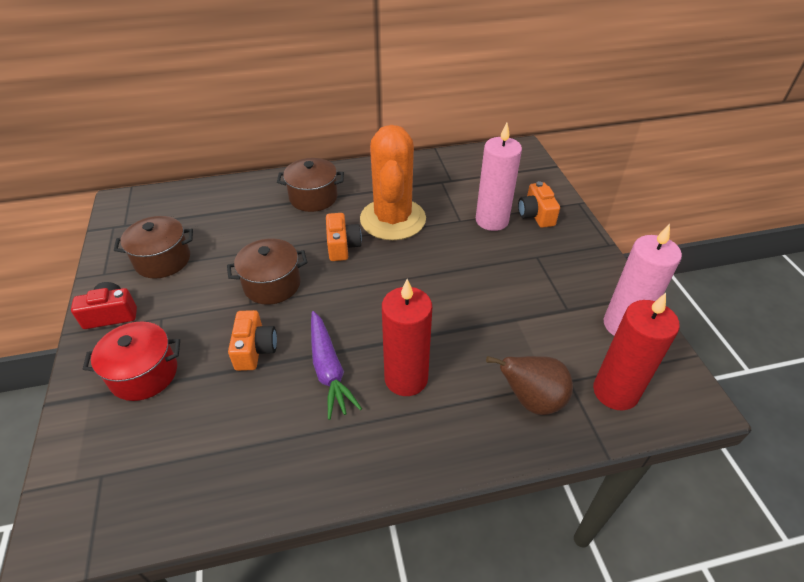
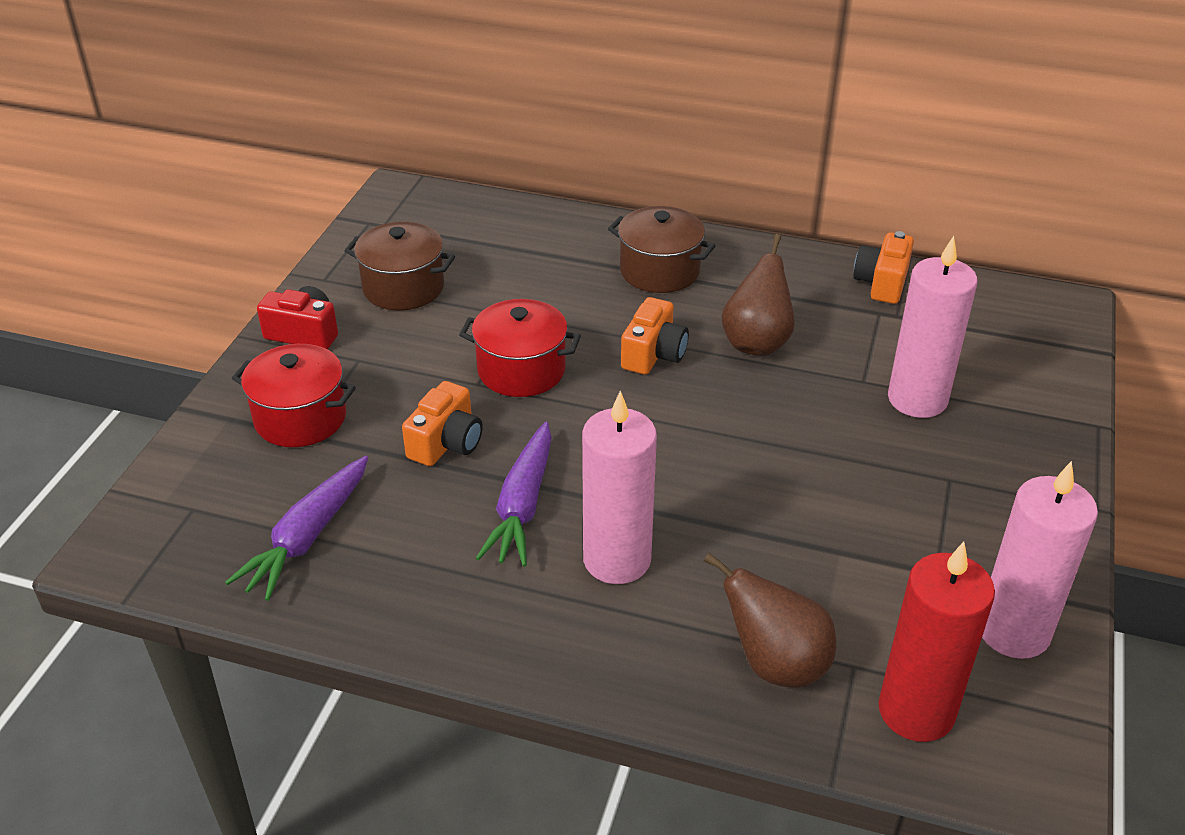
camera: 30 degrees right, 5 degrees down
(201, 456) = (308, 537): none -> purple carrot
(272, 284) = (521, 370): brown pot -> red pot
(393, 219) = (757, 342): orange cactus -> brown pear
(406, 378) = (617, 560): red candle -> pink candle
(536, 215) = (1002, 417): orange camera -> orange camera (882, 283)

